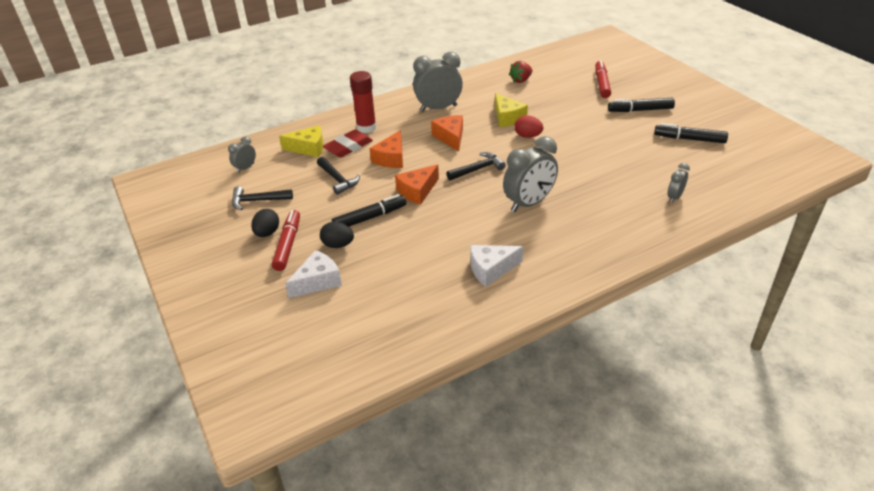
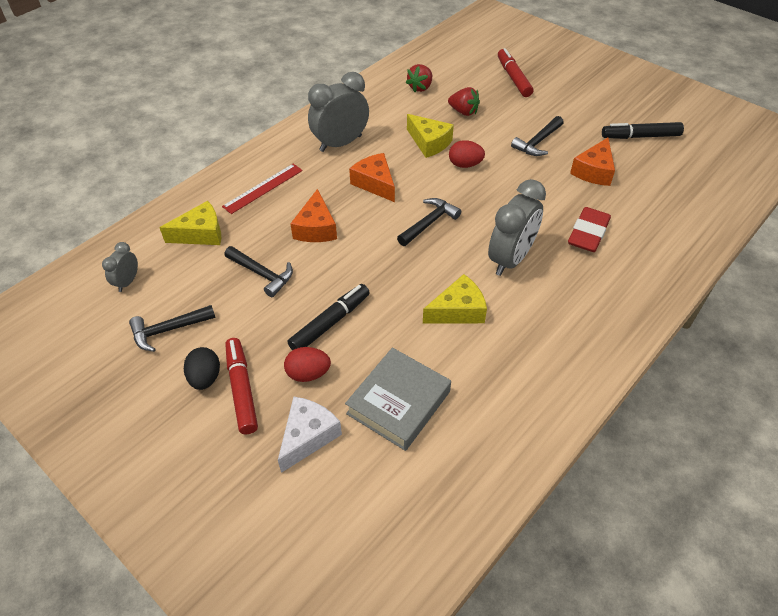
camera: 20 degrees left, 10 degrees up
(338, 245) = (308, 374): black egg -> red egg
(348, 147) = (253, 222): red eraser -> red eraser (588, 233)
(366, 127) = (263, 188): red glue stick -> red ruler
(392, 275) = (398, 403): none -> grey book
(417, 191) = (371, 270): orange cheese -> orange cheese (594, 171)
(468, 228) = (458, 310): none -> yellow cheese
(491, 269) = (511, 363): white cheese -> none
(547, 101) = (463, 112): none -> red strawberry
(596, 130) = (537, 142): none -> black hammer
(640, 110) = (571, 107): black marker -> none
(674, 197) = (662, 217): grey clock -> none

